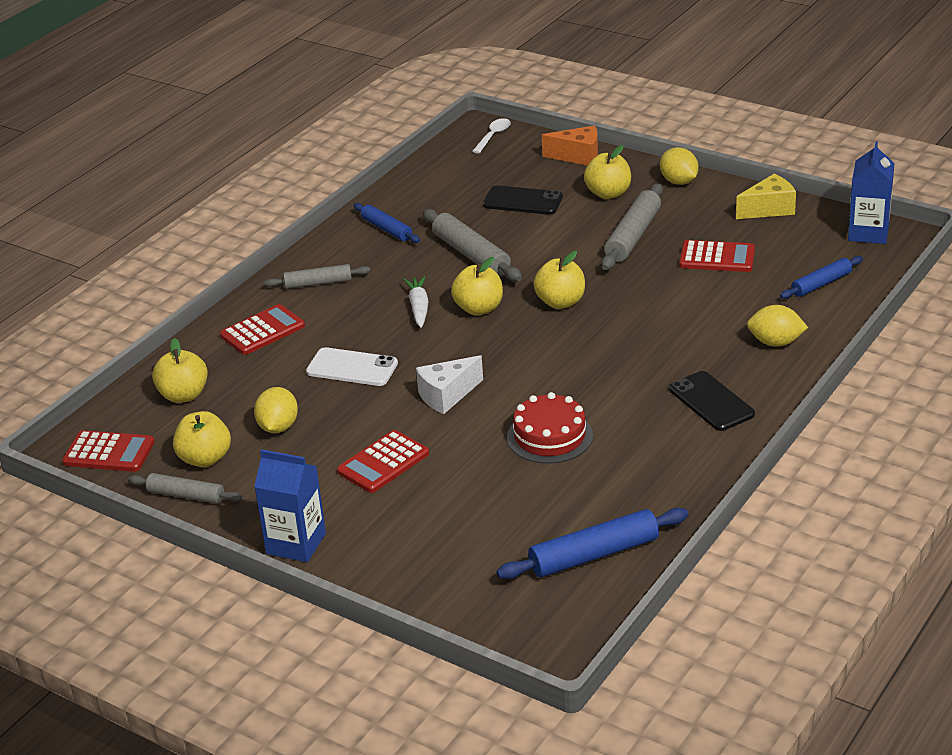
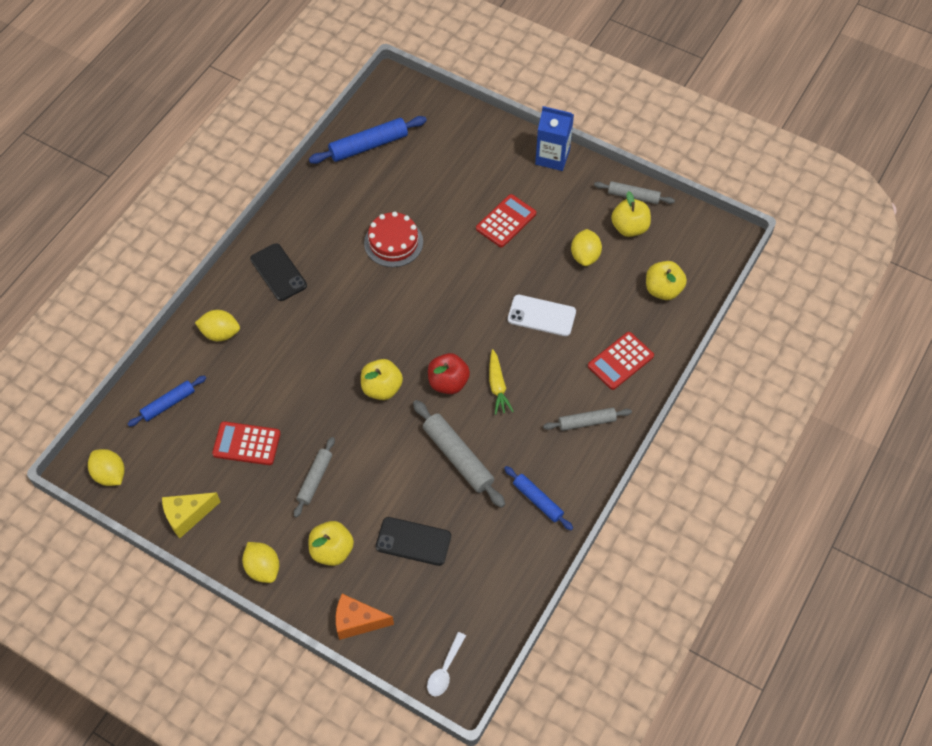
camera: 175 degrees right, 25 degrees up
(109, 452) = (699, 235): red calculator -> none
(418, 307) = (497, 386): white carrot -> yellow carrot
(447, 395) = (467, 284): white cheese -> none
(479, 309) = (448, 382): yellow apple -> red apple
(633, 236) = (315, 479): grey rolling pin -> grey rolling pin, size x0.63
(868, 233) = (110, 474): blue carton -> yellow lemon

